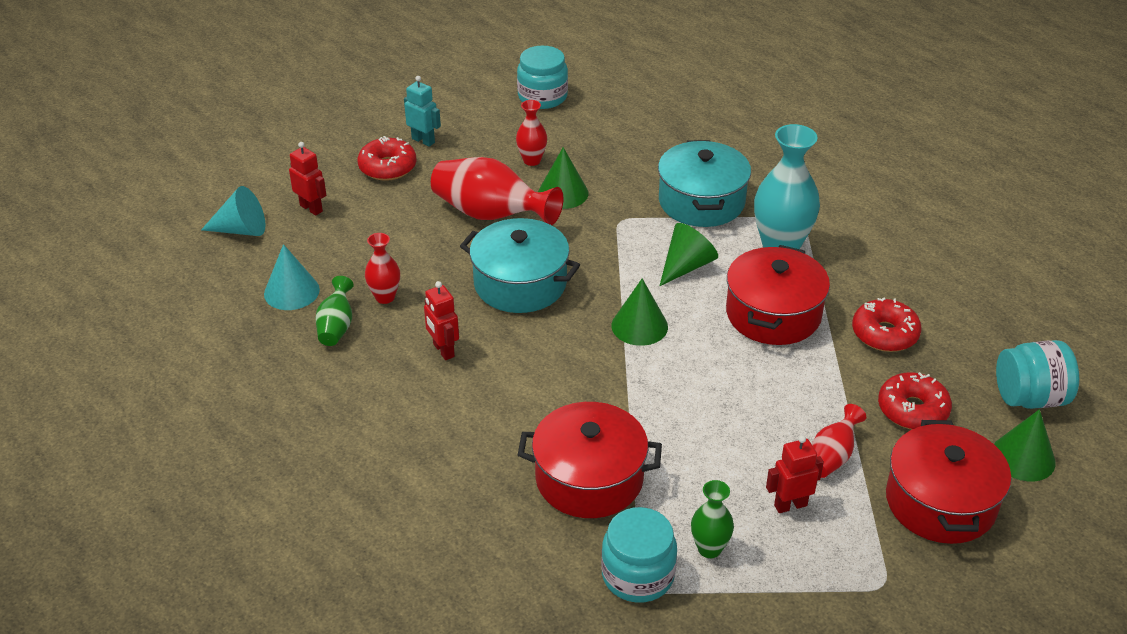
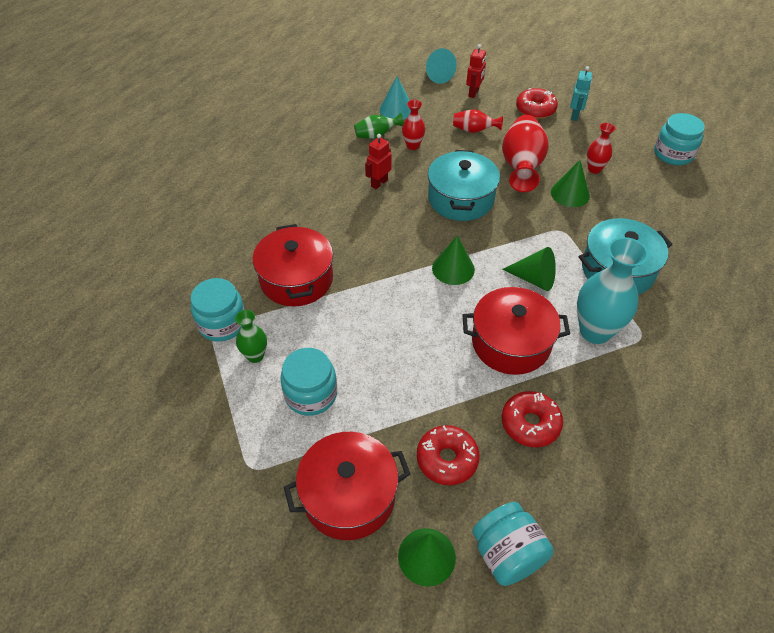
camera: 70 degrees right, 10 degrees up
(790, 505) = (311, 394): red robot -> turquoise jar
(831, 457) = (370, 411): red vase -> red vase (474, 130)

